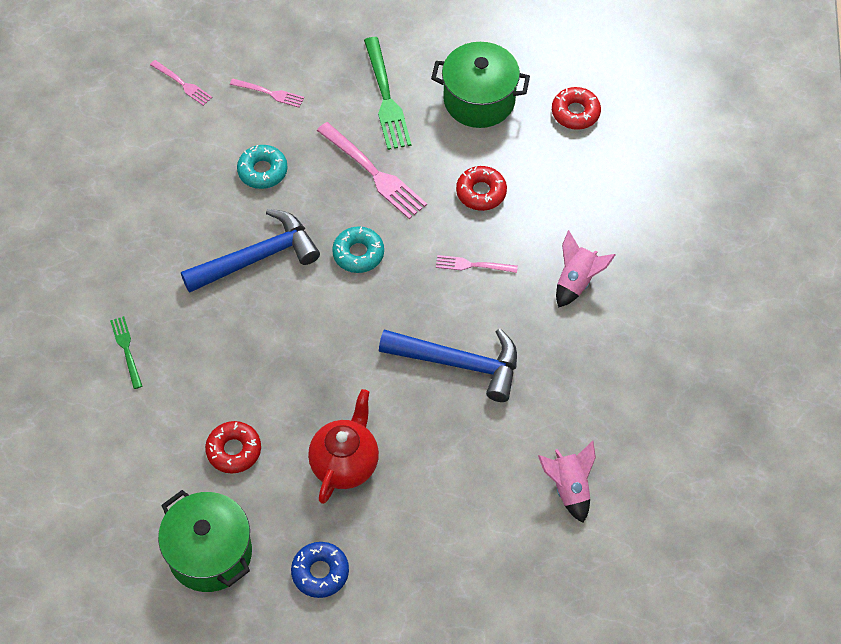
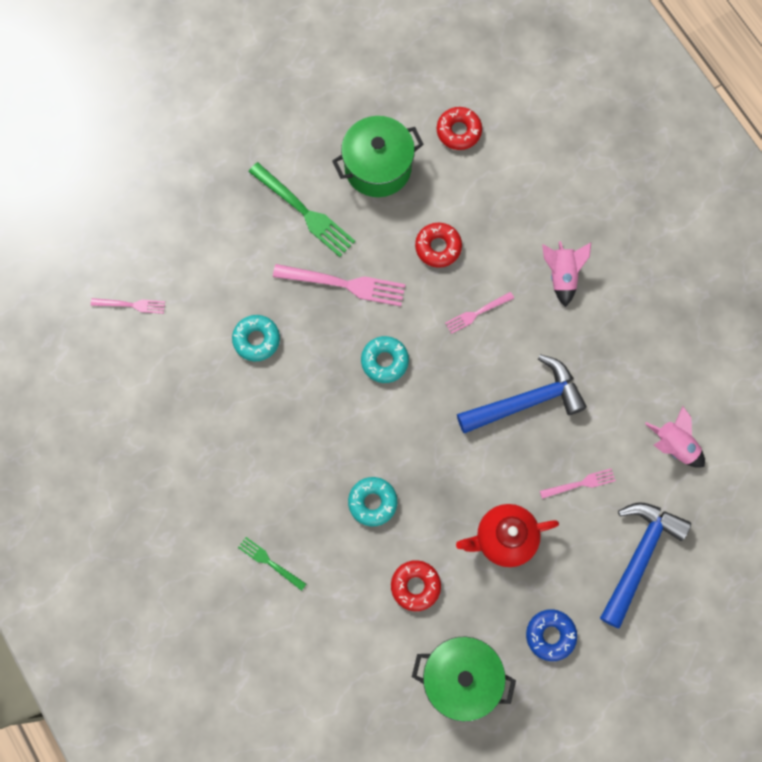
camera: 35 degrees left, 15 degrees up
(253, 359) = (372, 502): none -> turquoise donut
(257, 257) = (310, 416): blue hammer -> blue hammer (639, 557)
(270, 93) = (209, 267): pink fork -> pink fork (580, 483)
(345, 463) = (504, 538): red teapot -> red teapot turned 90 degrees counterclockwise

